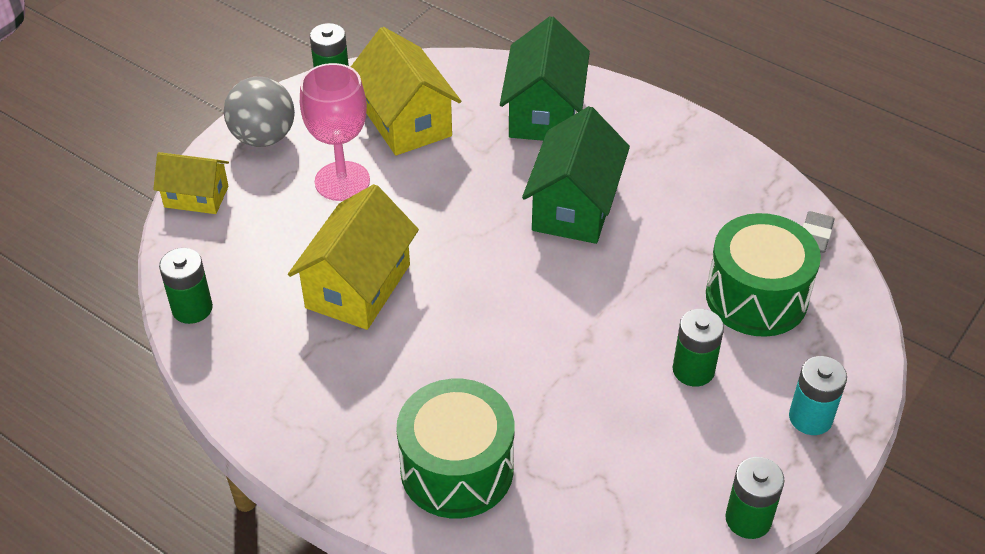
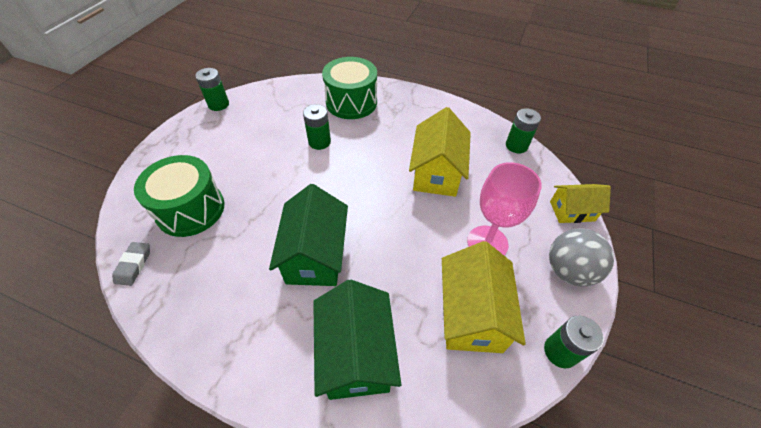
camera: 165 degrees right, 5 degrees up
(406, 121) = (471, 314): yellow house -> yellow house turned 45 degrees clockwise
(693, 370) = (237, 160): green battery -> green battery (319, 142)
(810, 418) = (176, 148): turquoise battery -> none

